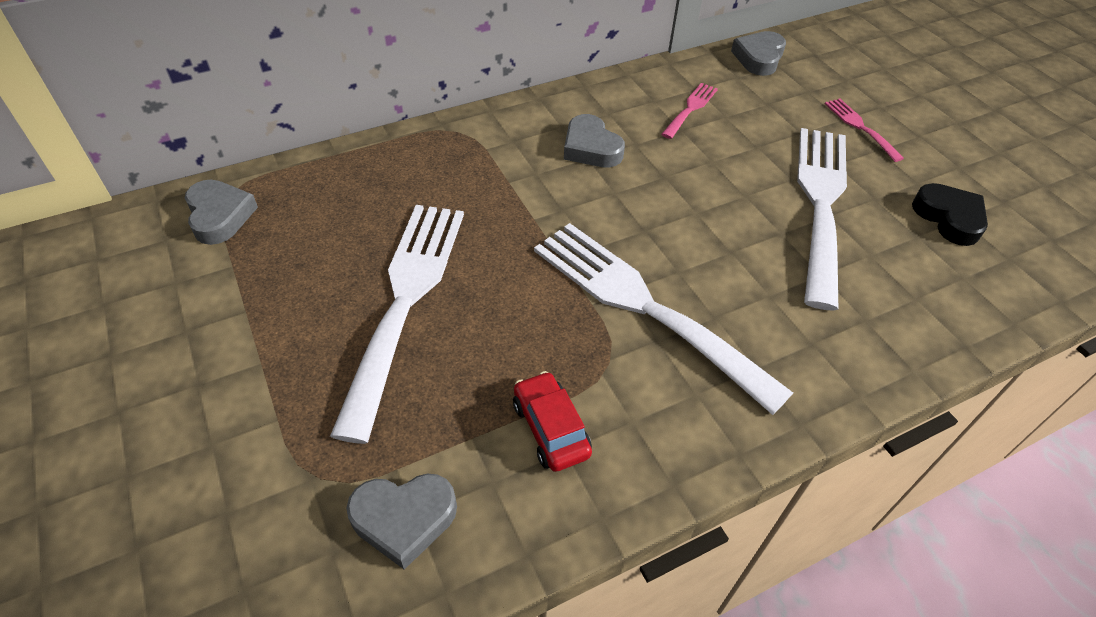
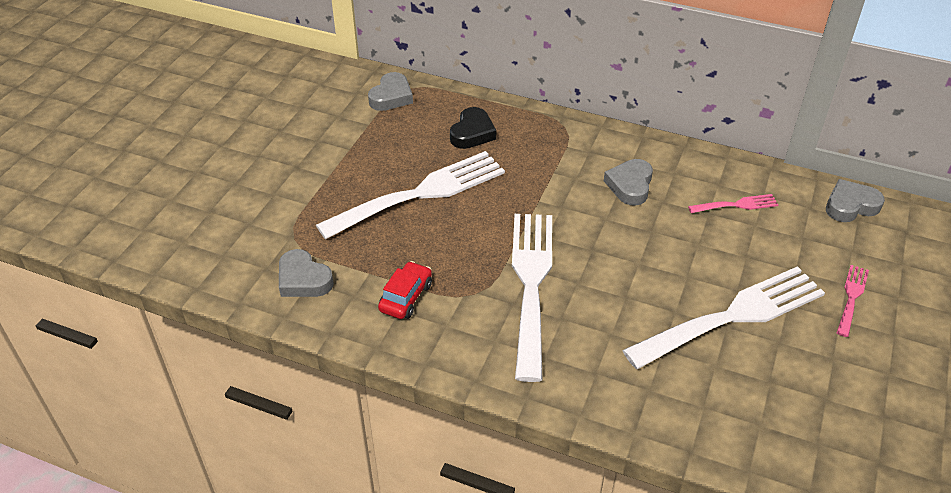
camera: 50 degrees right, 5 degrees down
(949, 218) = (815, 391): black heart -> black heart (472, 133)

